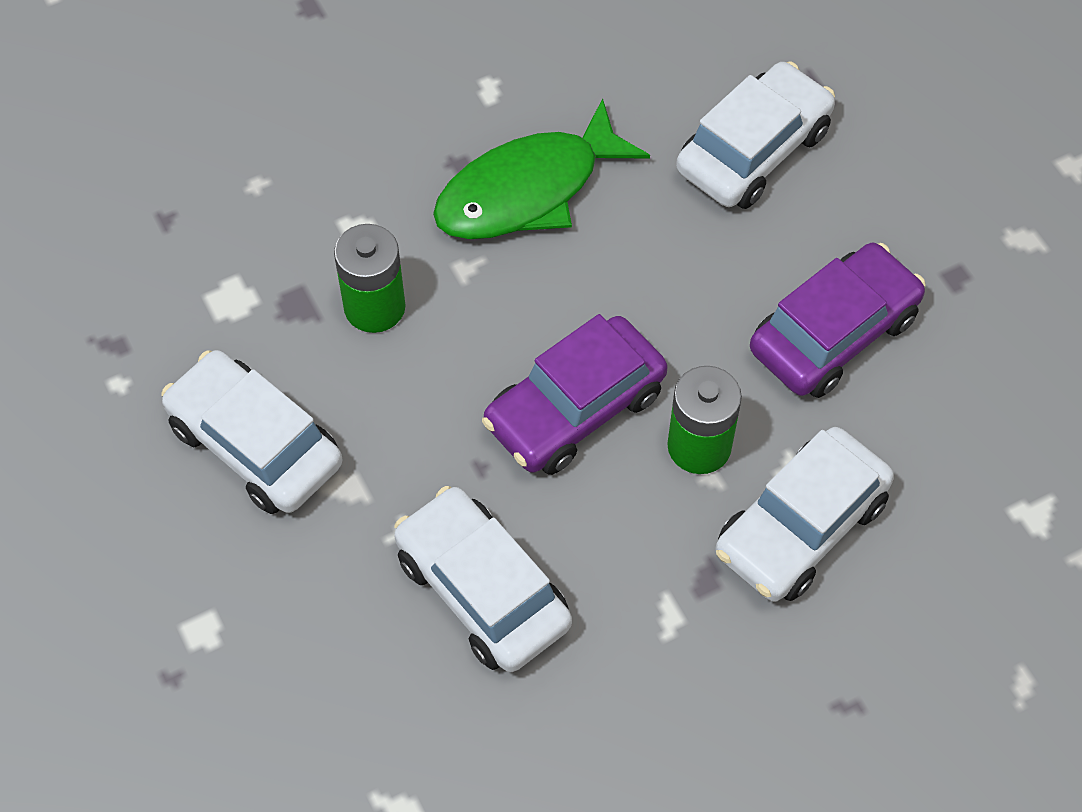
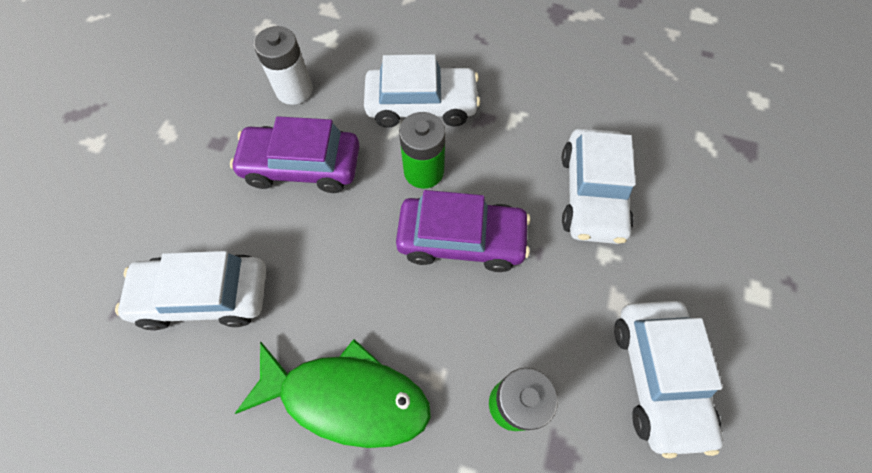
camera: 135 degrees left, 5 degrees up
(968, 407) = (294, 90): none -> white battery

